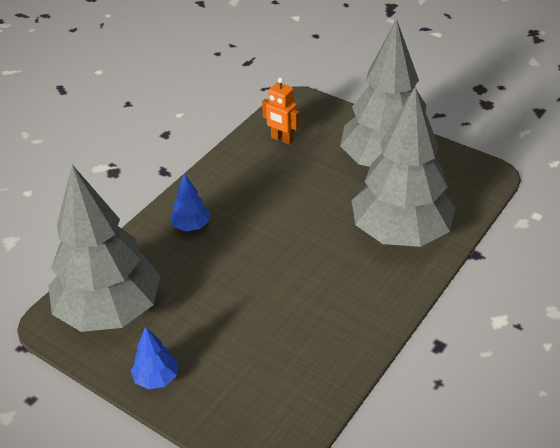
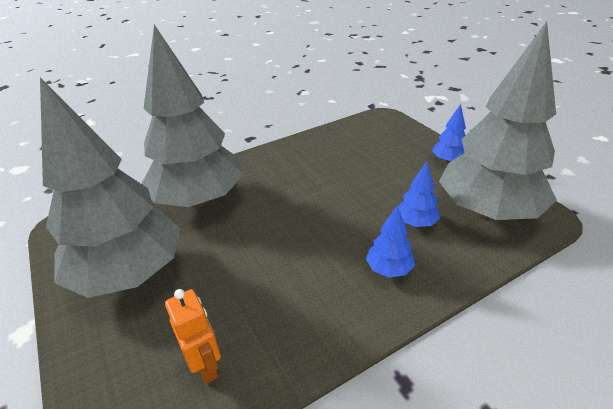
camera: 155 degrees left, 5 degrees down
(178, 275) = (416, 223): none -> blue tree

